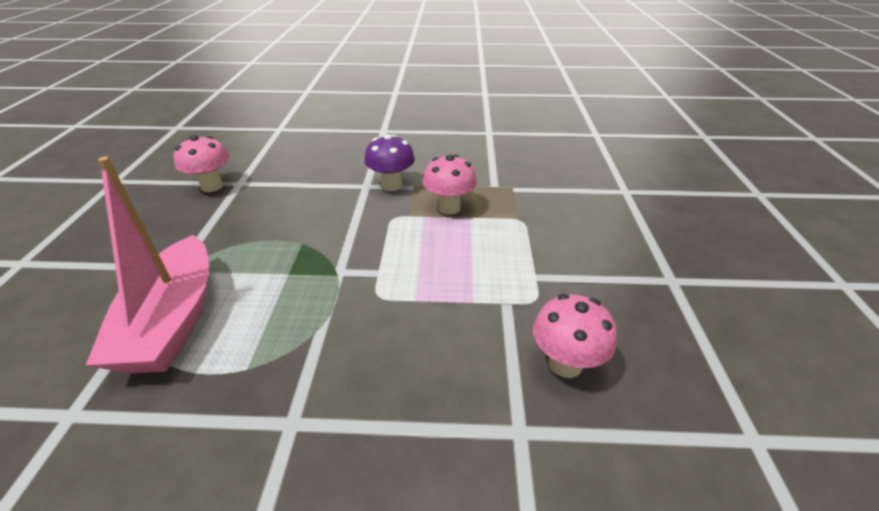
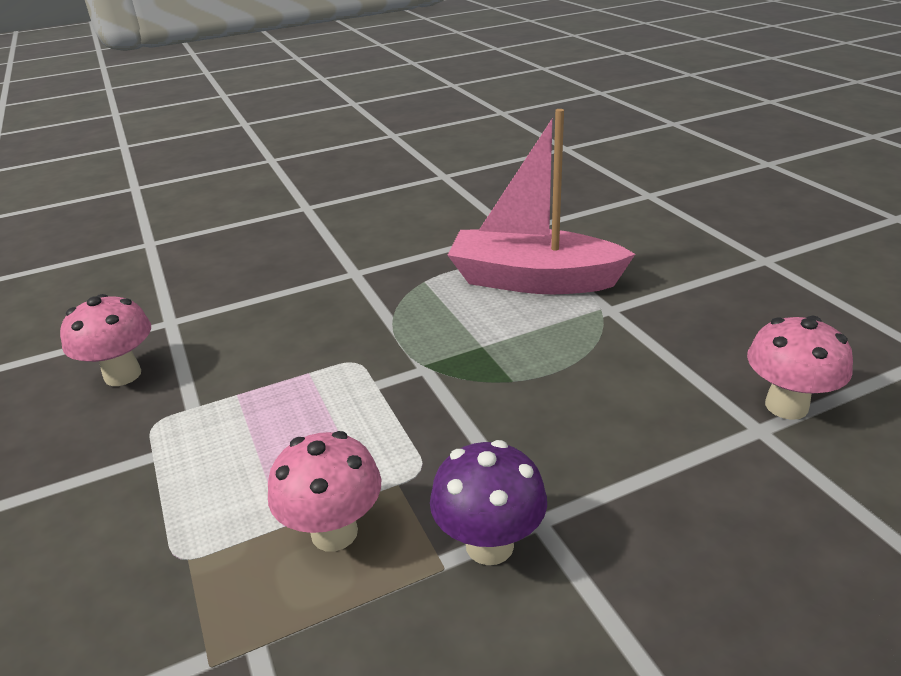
camera: 155 degrees right, 5 degrees down
(173, 321) = (533, 280): pink boat -> pink boat turned 45 degrees counterclockwise

